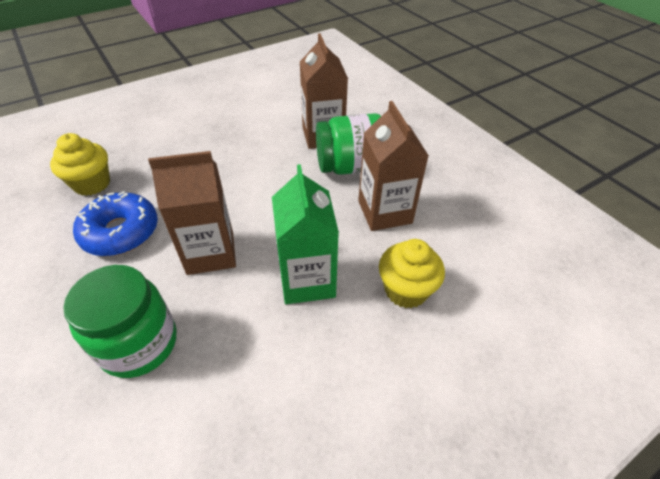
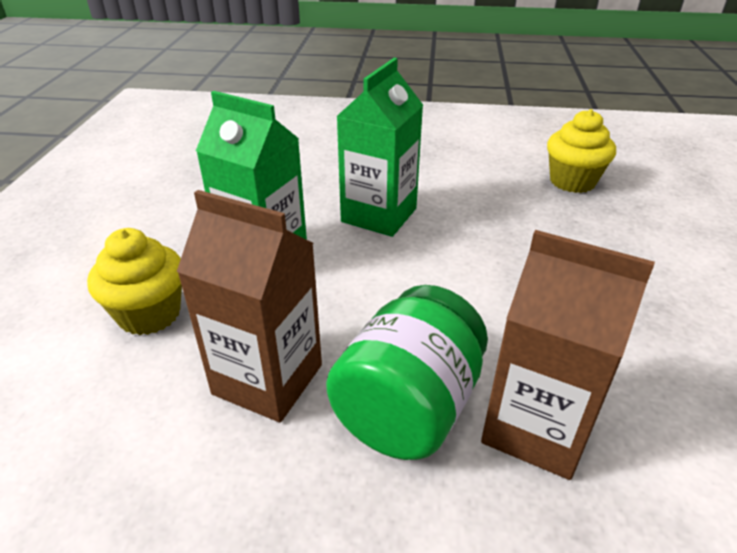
camera: 130 degrees right, 10 degrees down
(121, 232) = (469, 180): blue donut -> none
(139, 343) = (325, 160): green jar -> none
(210, 253) = (379, 215): brown carton -> green carton

